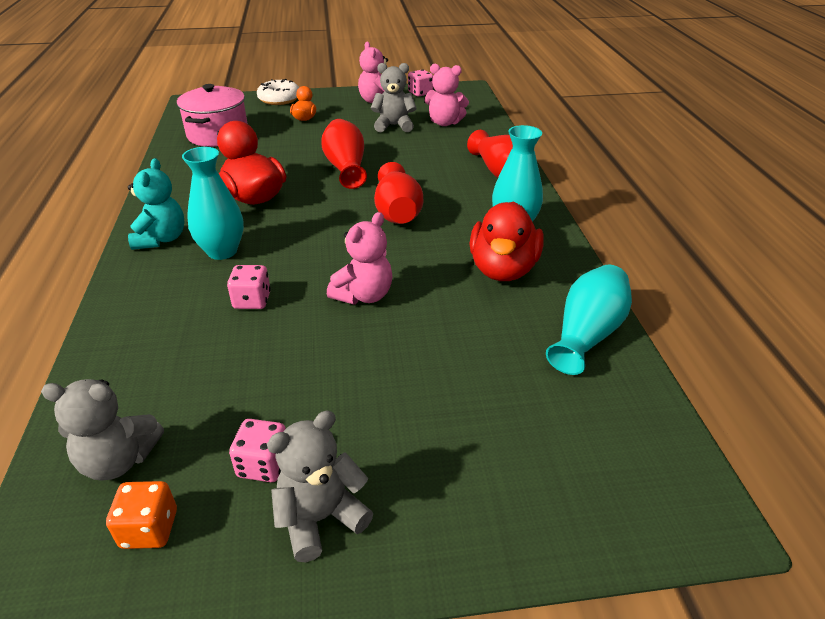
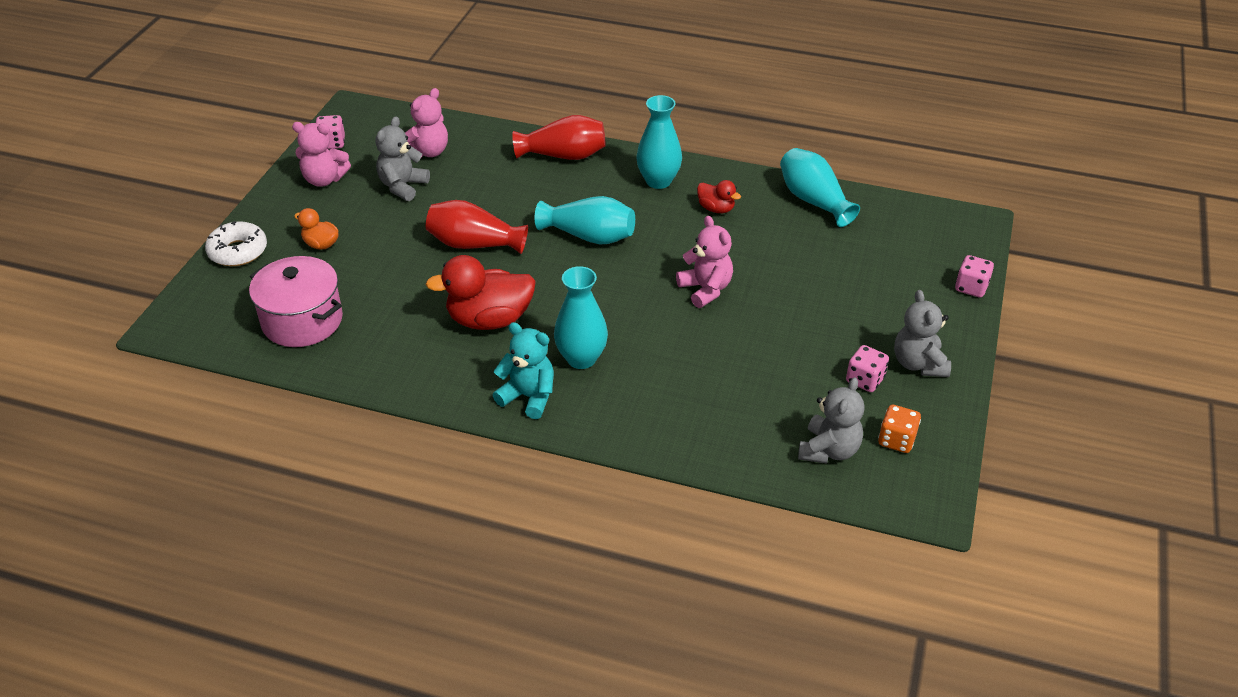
camera: 65 degrees left, 5 degrees up
(252, 301) = (674, 353): pink dice -> pink dice (971, 287)
(397, 212) = (589, 236): red vase -> turquoise vase
(503, 269) = (716, 209): red duck -> red duck, size x0.51

